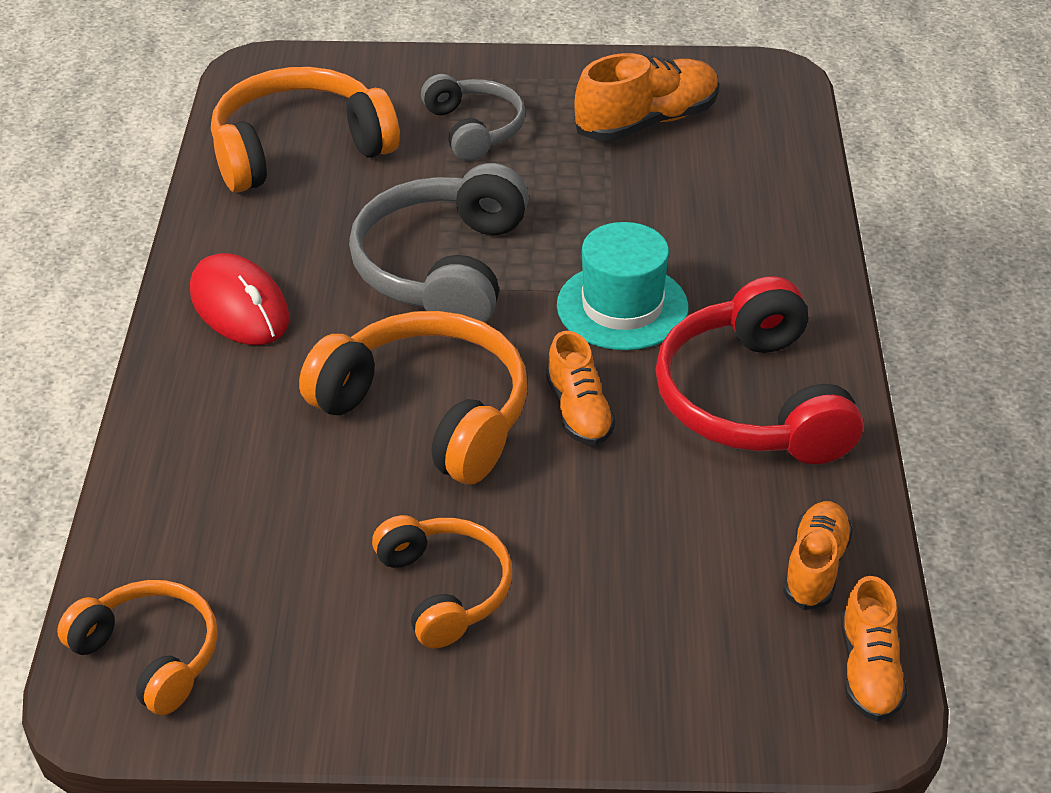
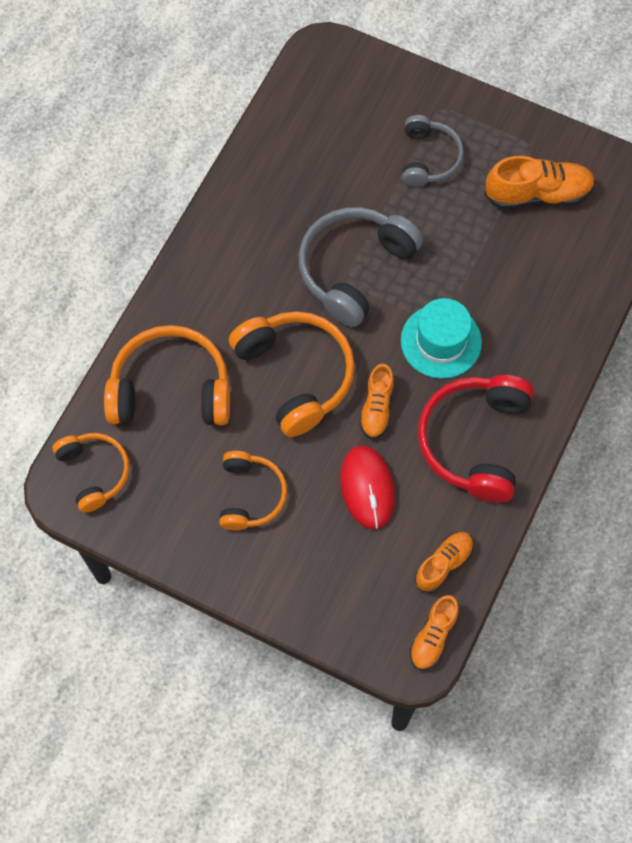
camera: 25 degrees right, 25 degrees up
(239, 306) = (229, 253): red mouse -> red mouse (367, 488)
(299, 149) = (316, 134): orange headphones -> orange headphones (171, 388)

